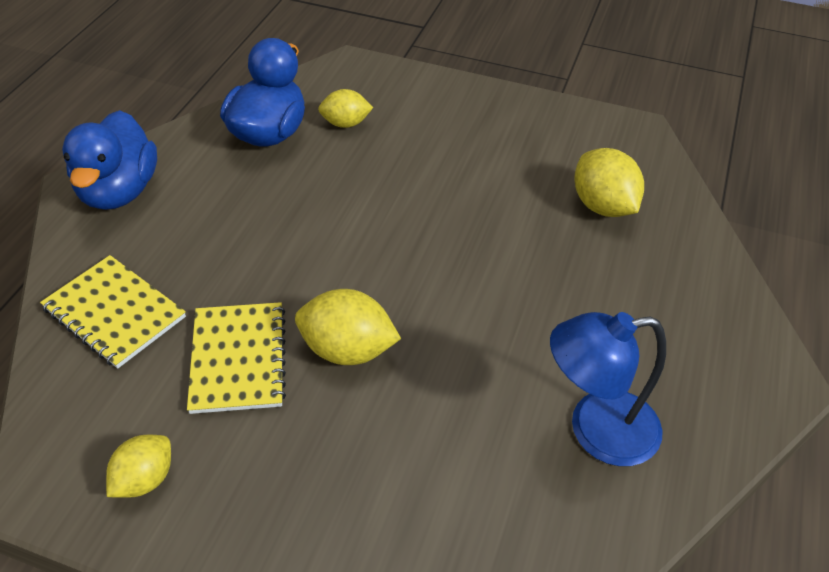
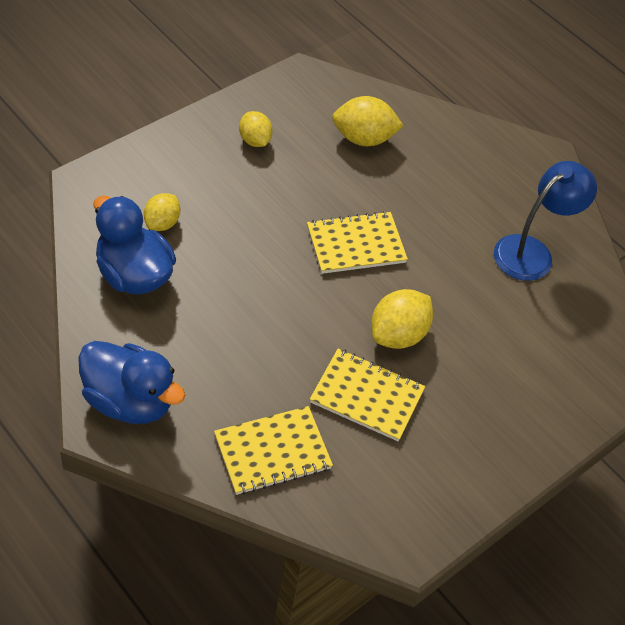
camera: 65 degrees left, 5 degrees up
(145, 479) = (435, 485): yellow lemon -> yellow lemon (254, 140)
(446, 261) = (356, 244): none -> yellow notebook
(596, 430) = (532, 252): blue lamp -> blue lamp turned 150 degrees counterclockwise

